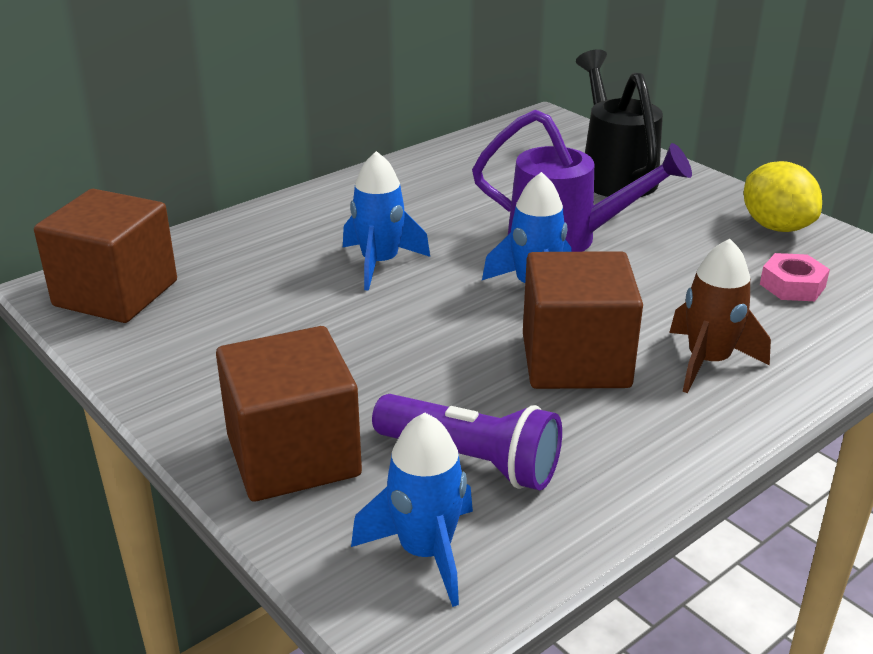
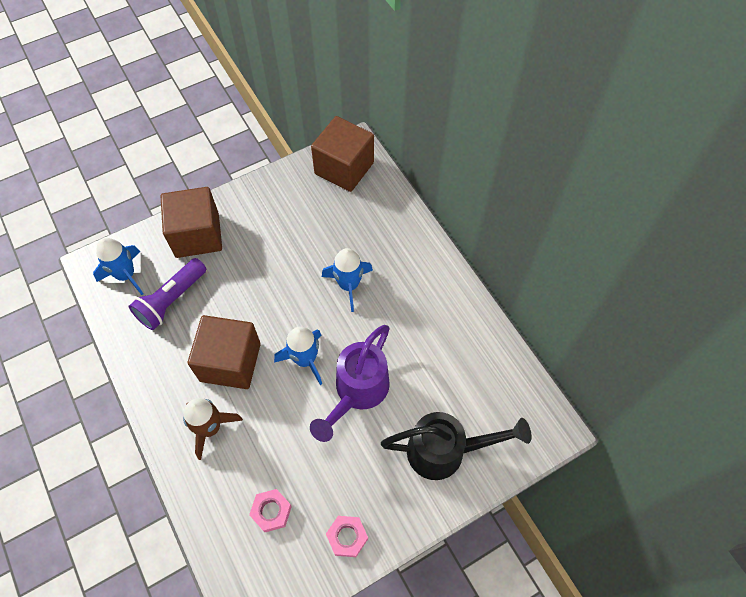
camera: 100 degrees right, 30 degrees up
(776, 226) = (347, 537): yellow lemon -> pink nut

